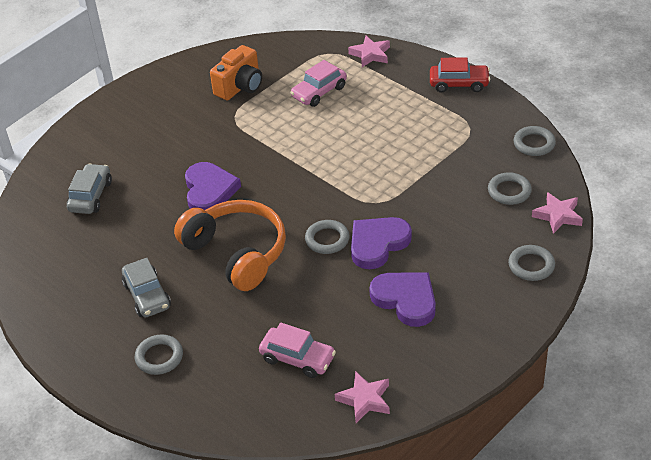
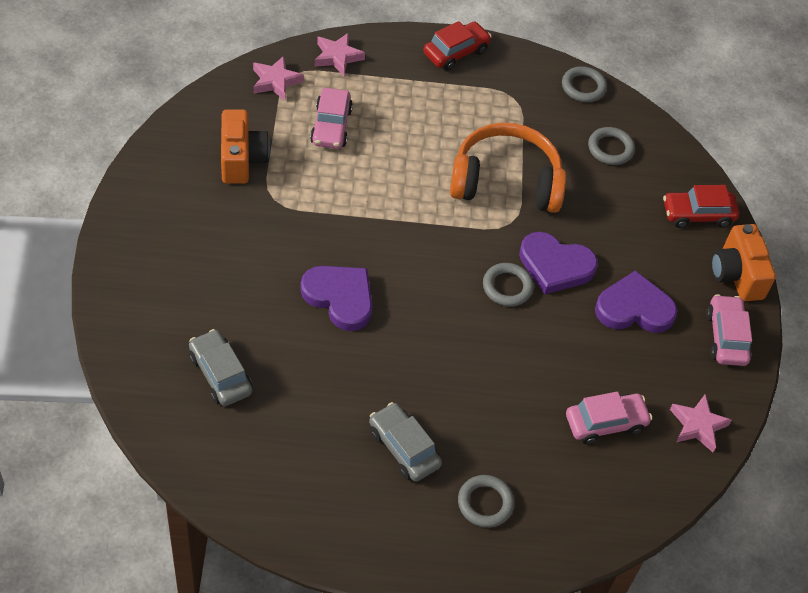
camera: 50 degrees left, 10 degrees up
(147, 295) = (403, 448): grey car -> grey car turned 150 degrees counterclockwise
(237, 253) = (440, 350): orange headphones -> orange headphones (506, 182)
(377, 244) = (555, 266): purple heart -> purple heart turned 75 degrees counterclockwise
(457, 356) = (726, 337): none -> pink car
(516, 321) = (736, 275): none -> orange camera
(531, 265) = (697, 214): grey ring -> red car
(558, 216) = (671, 152): pink star -> pink star (275, 81)

